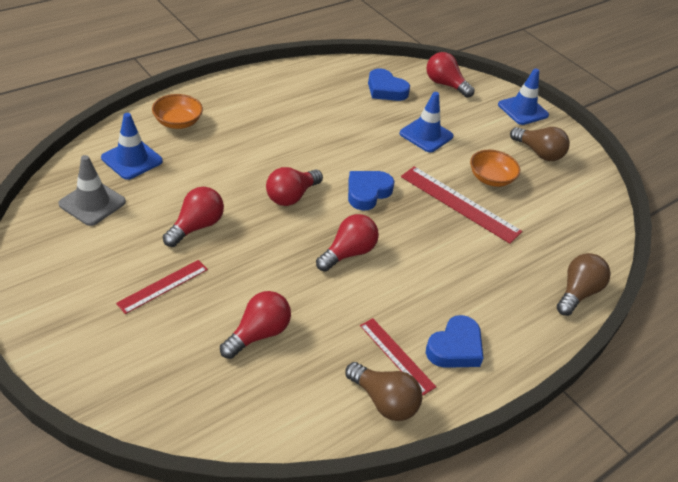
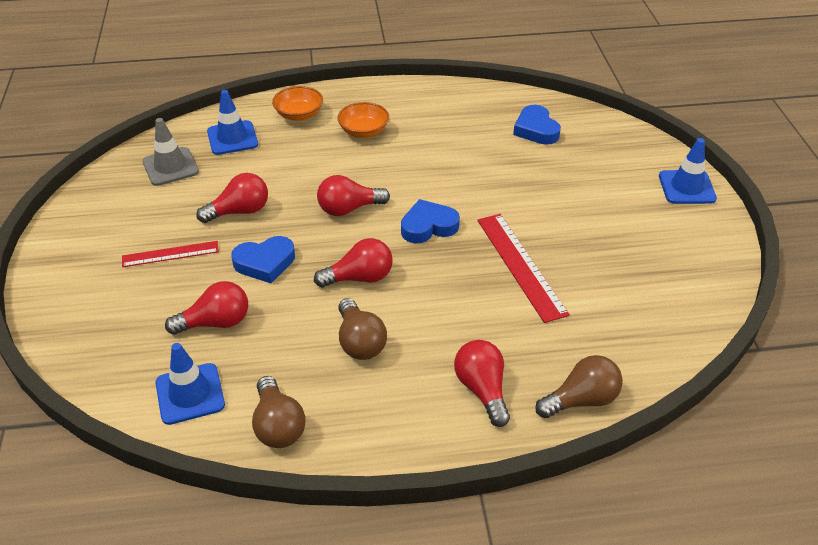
camera: 35 degrees right, 0 degrees up
(396, 355) = (326, 389): red ruler -> none
(426, 135) = (543, 186): blue traffic cone -> blue traffic cone (190, 394)
(445, 84) = (611, 139): red light bulb -> red light bulb (482, 389)
(455, 348) = (392, 404): blue heart -> blue heart (265, 263)
(491, 178) = (581, 250): orange bowl -> orange bowl (364, 131)
(539, 153) = (666, 238): brown light bulb -> brown light bulb (360, 342)

